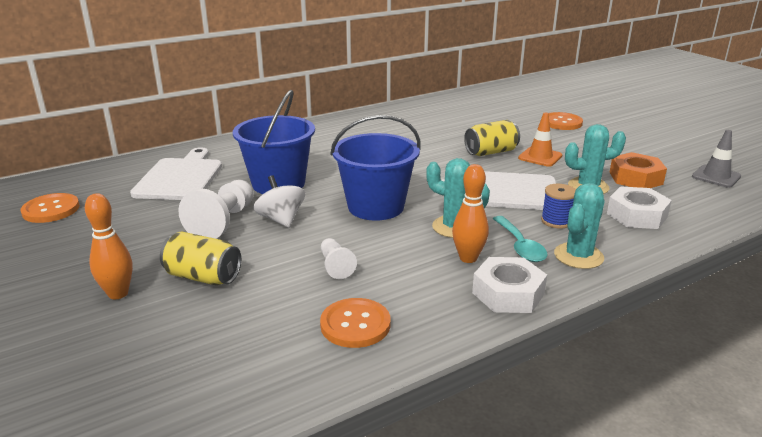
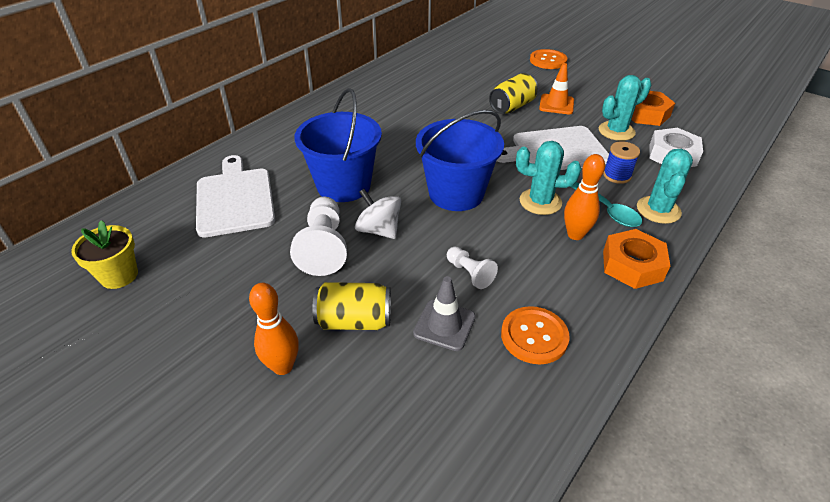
camera: 20 degrees left, 15 degrees up
(51, 210) = (119, 275): orange button -> yellow flower pot
(508, 293) = (632, 265): white nut -> orange nut
(716, 176) = (702, 100): grey traffic cone -> grey traffic cone (444, 325)

